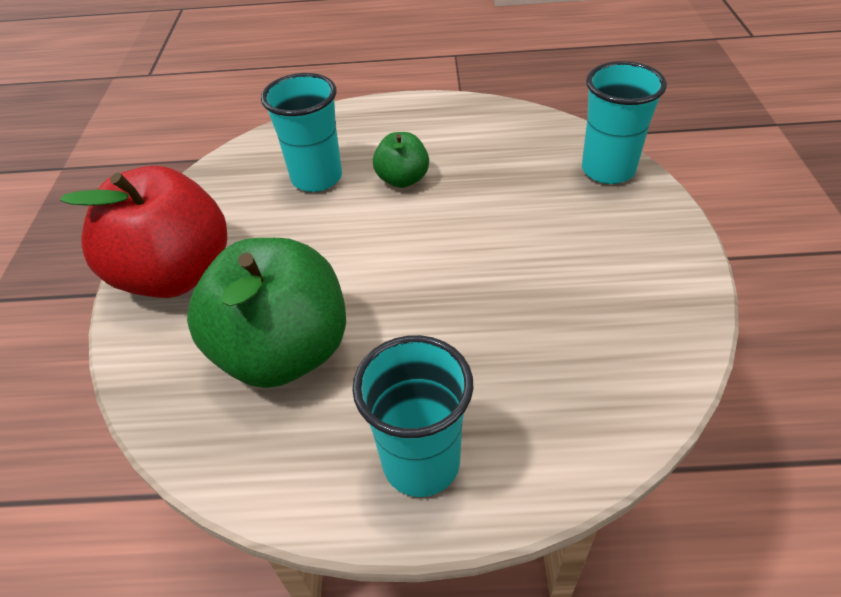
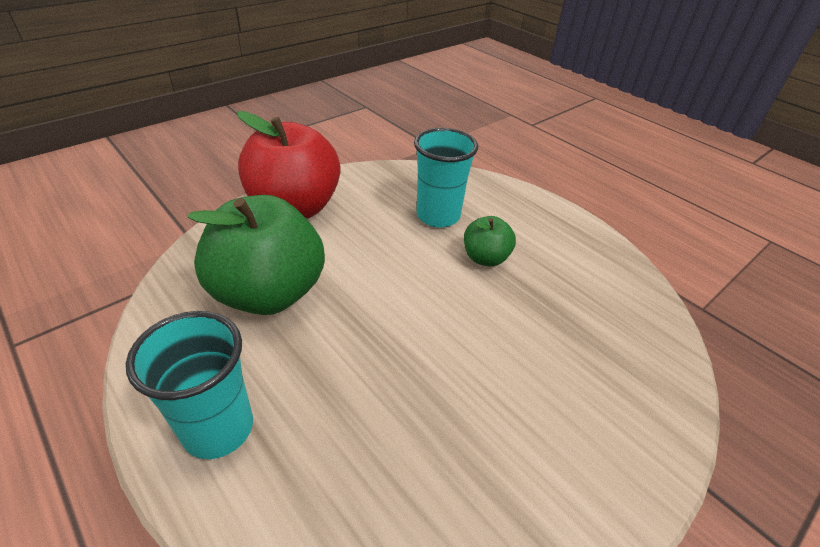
camera: 45 degrees right, 5 degrees down
(608, 170) = (654, 384): turquoise cup -> none

